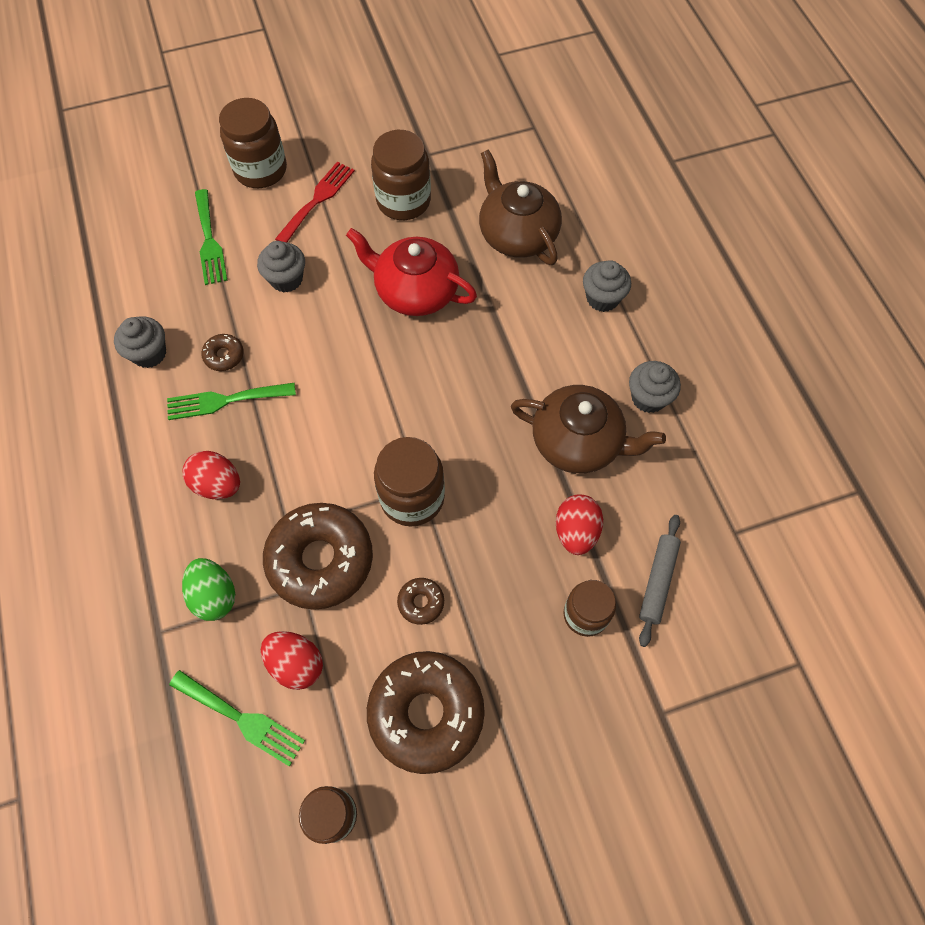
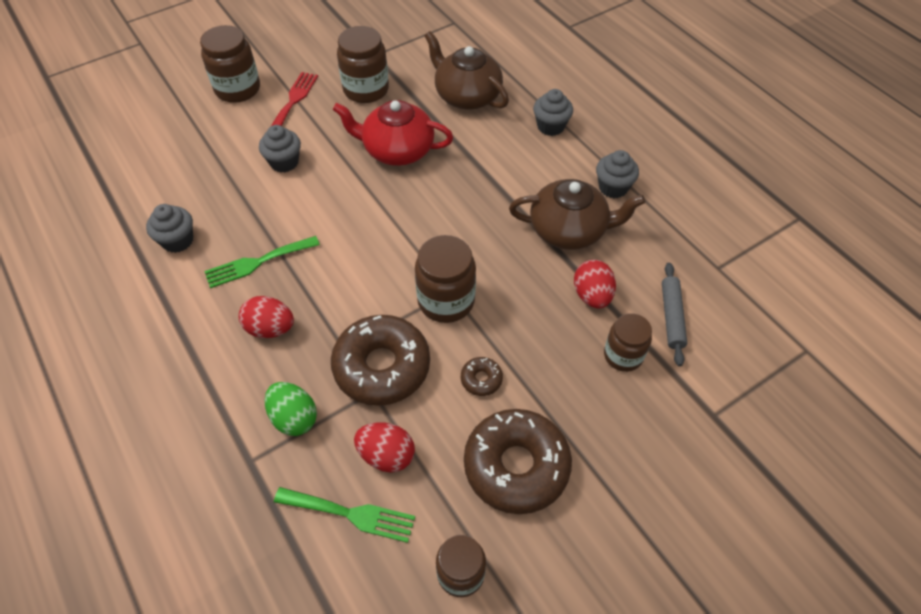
camera: 15 degrees left, 10 degrees down
(209, 241) = (208, 147): green fork -> none
(224, 356) = (246, 229): brown donut -> none

